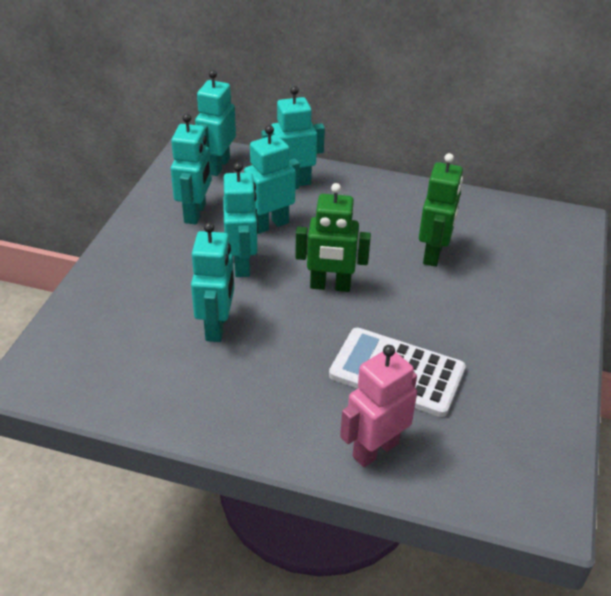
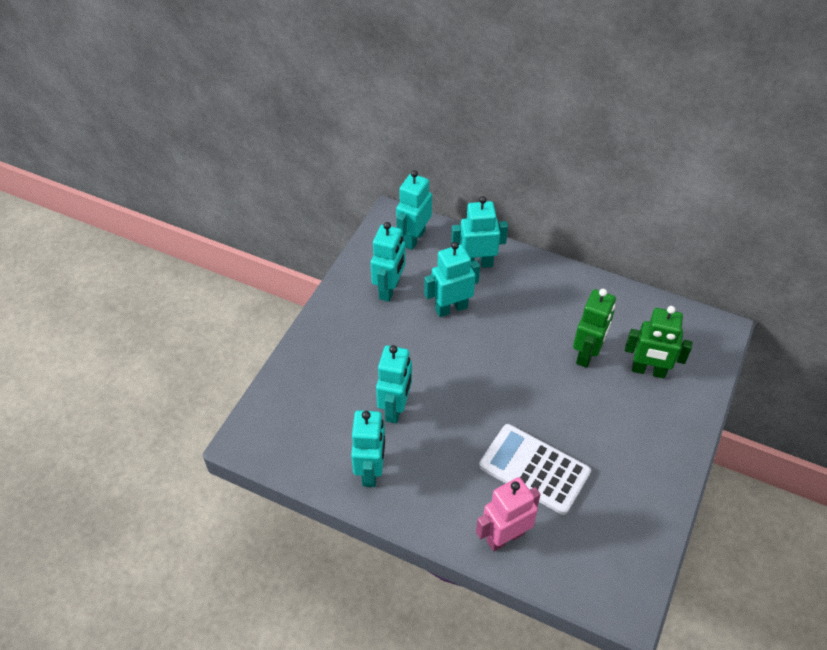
camera: 10 degrees right, 10 degrees up
(242, 264) = (423, 348): turquoise robot -> turquoise robot (371, 471)
(330, 286) = (493, 378): green robot -> green robot (648, 371)

